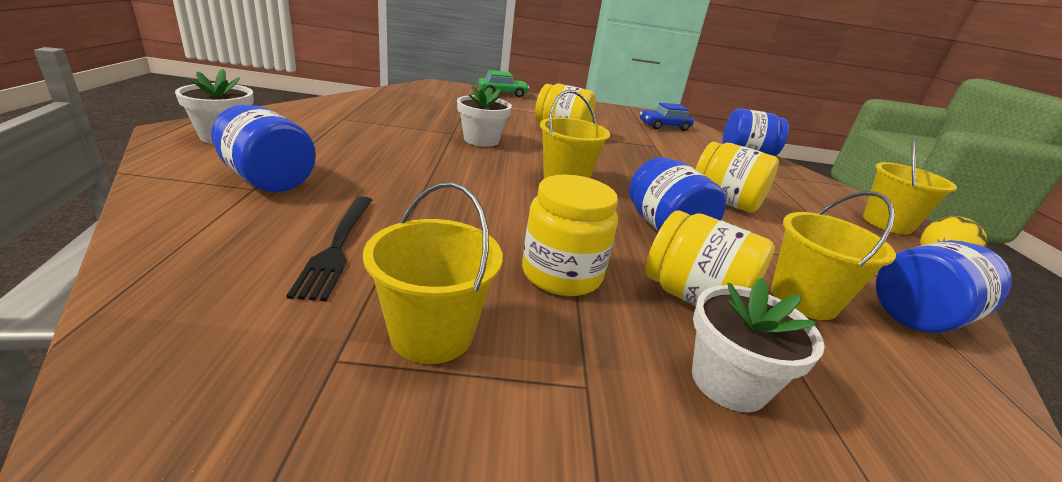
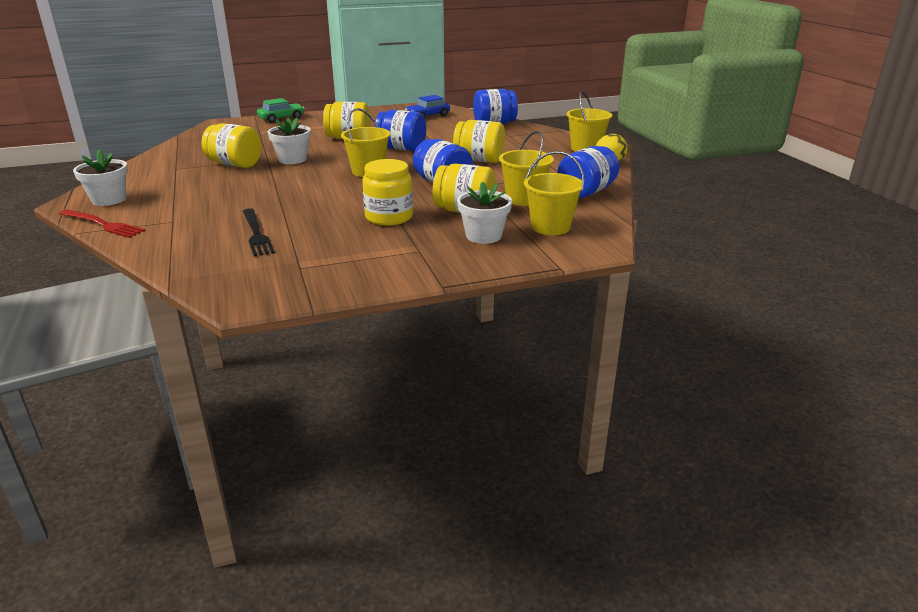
camera: 15 degrees left, 0 degrees up
(166, 169) = (103, 224): none -> red fork
(268, 179) = (175, 215): blue jar -> blue jar (401, 148)
(411, 130) = (235, 164): none -> yellow jar
(432, 334) = (336, 251): yellow bucket -> yellow bucket (550, 227)

